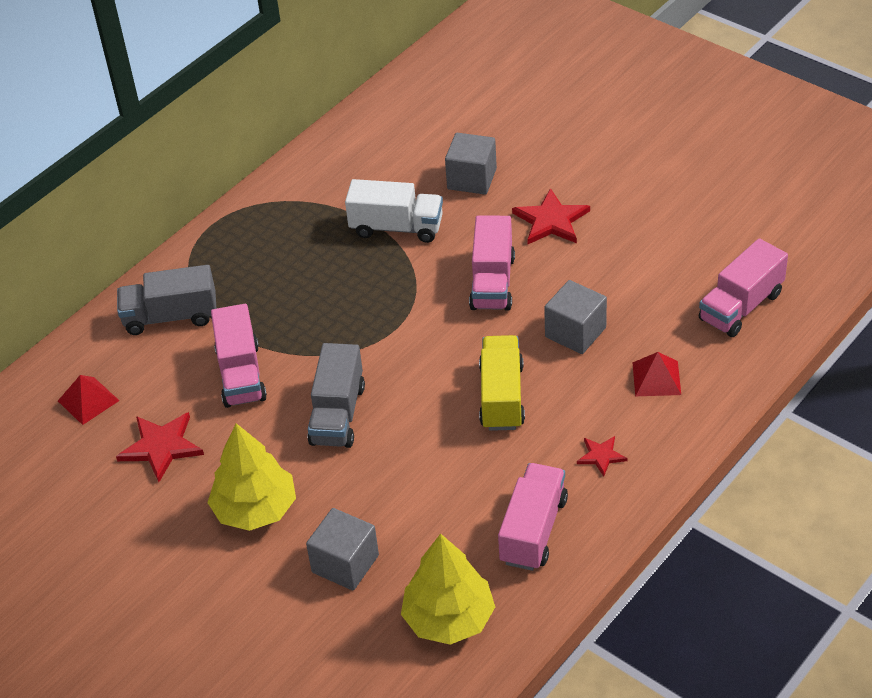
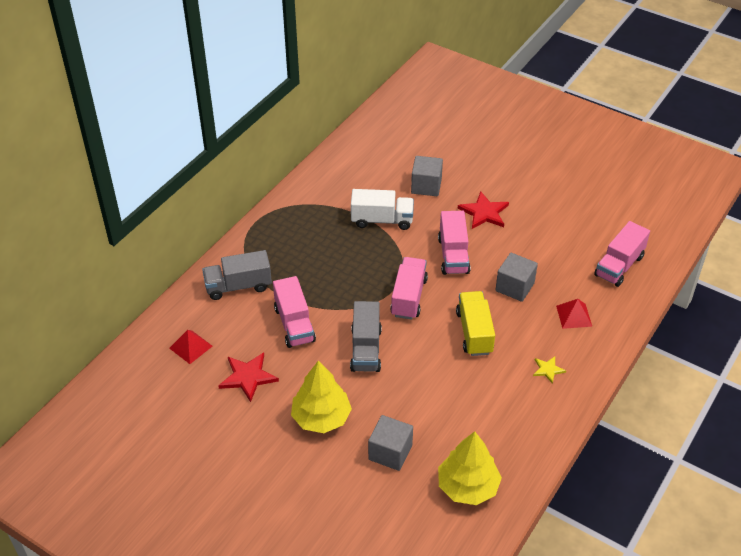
camera: 10 degrees left, 0 degrees up
(533, 530) = (513, 422): pink truck -> pink truck (408, 297)
(601, 456) = (548, 370): red star -> yellow star

